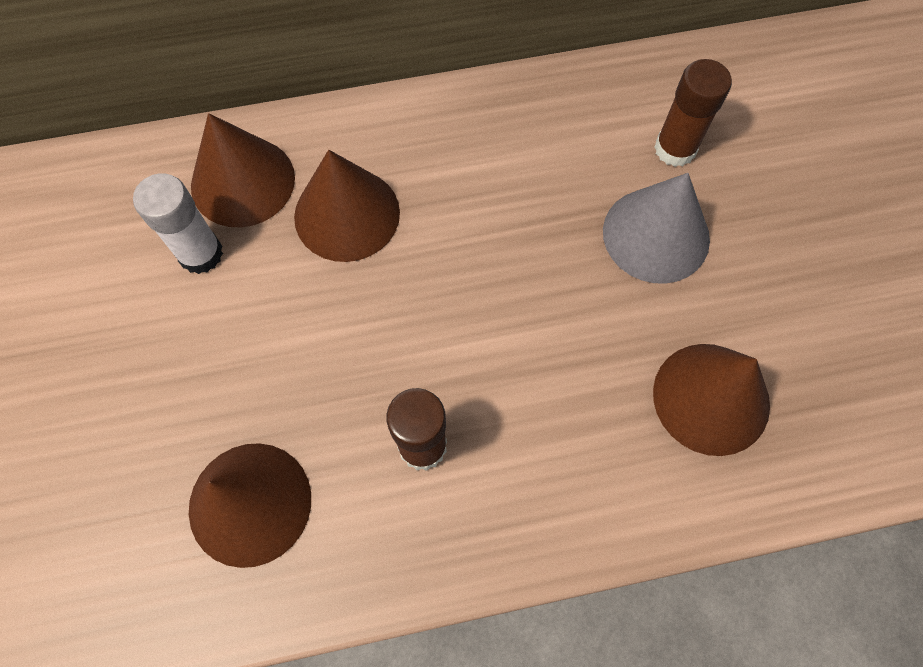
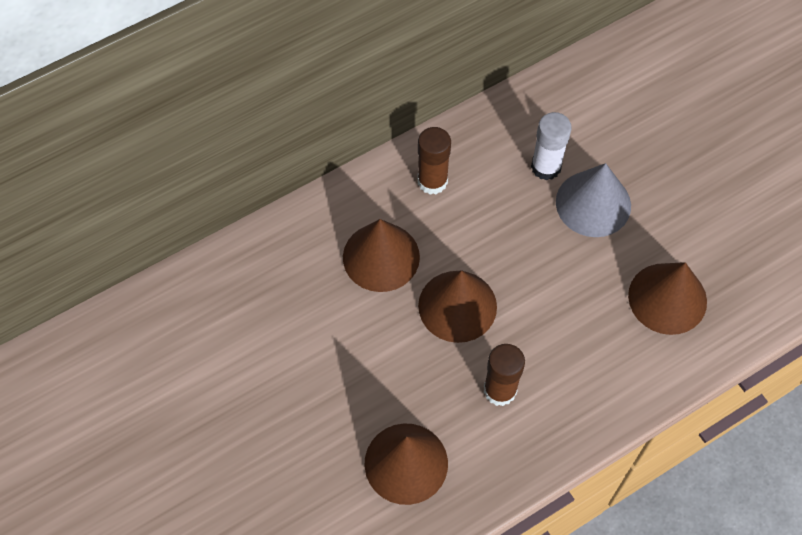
camera: 20 degrees left, 5 degrees down
(201, 254) = (293, 317): white glue stick -> white glue stick (546, 167)
(243, 181) = (297, 257): brown cone -> brown cone (457, 306)
(675, 149) = (583, 140): brown glue stick -> brown glue stick (432, 181)

